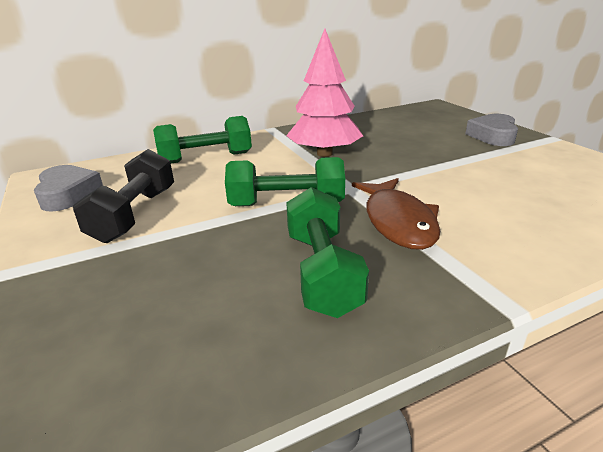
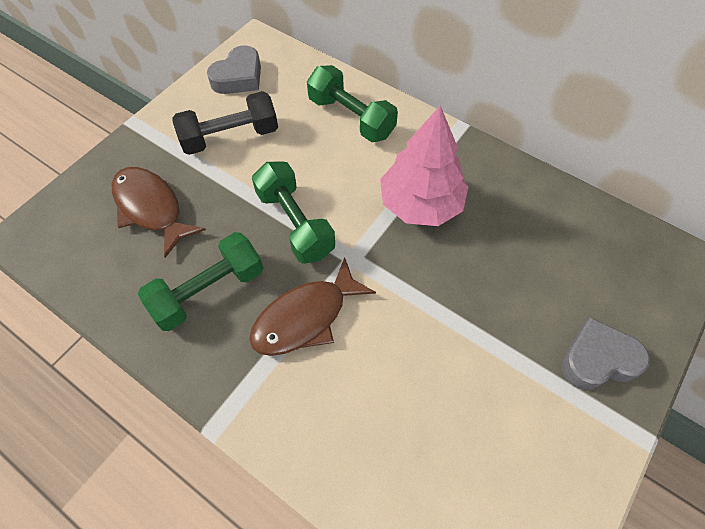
camera: 60 degrees right, 30 degrees up
(154, 290) = (151, 208): none -> brown fish

